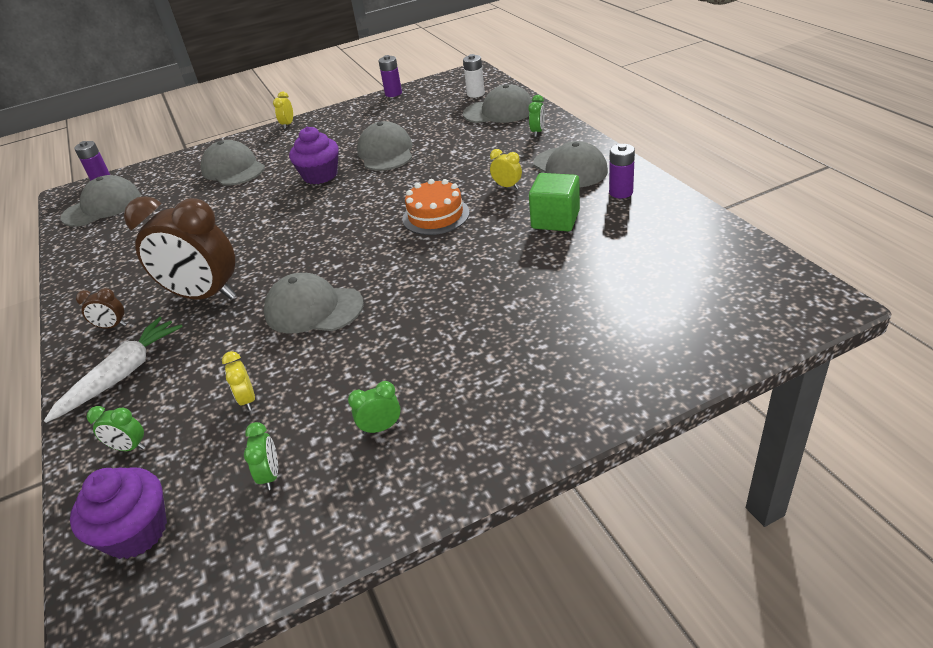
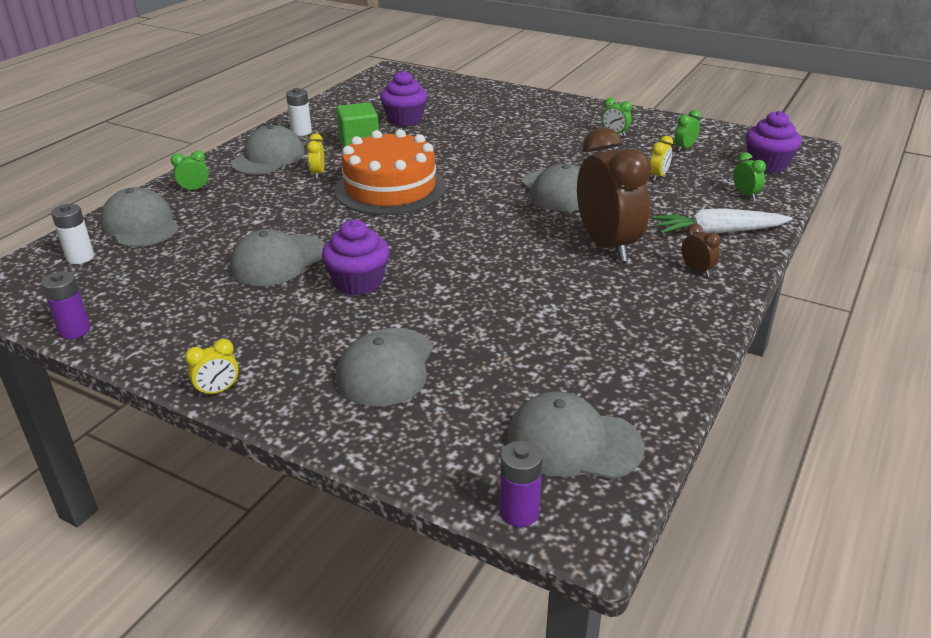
camera: 130 degrees left, 5 degrees down
(435, 216) = (390, 188): orange cake -> orange cake, size x1.64
(597, 264) = (405, 120): none -> purple cupcake
(621, 192) = (301, 132): purple battery -> white battery

